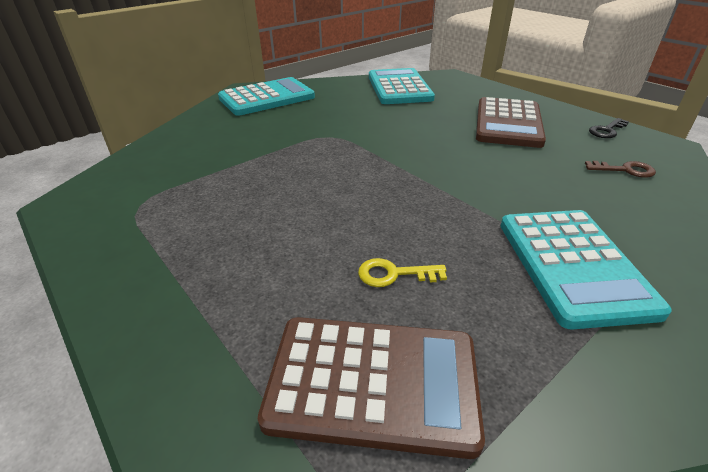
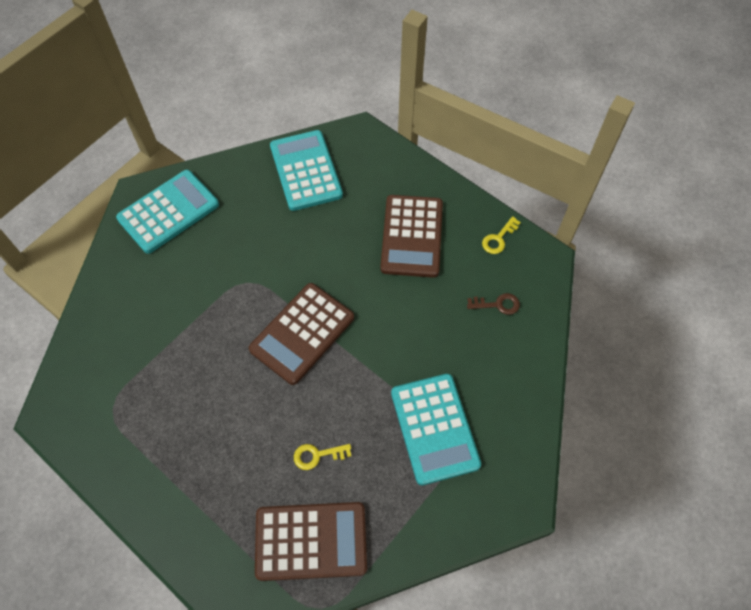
camera: 10 degrees left, 25 degrees up
(384, 171) = (302, 333): none -> brown calculator
(607, 130) = (498, 238): black key -> yellow key

